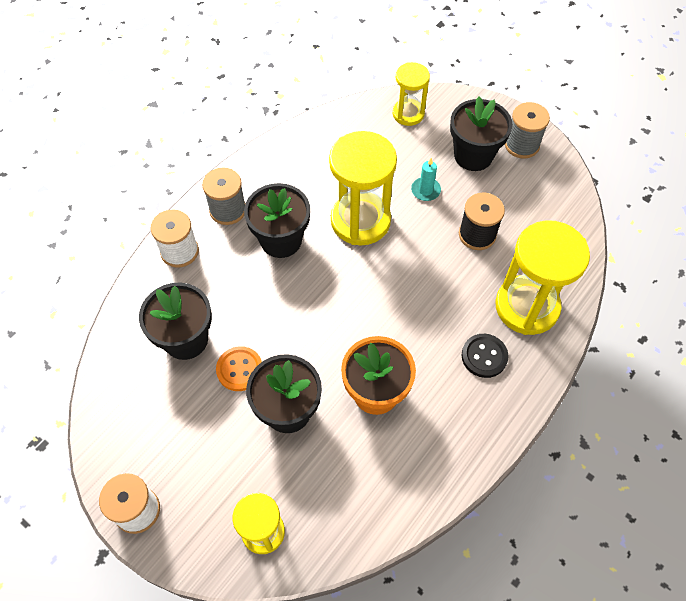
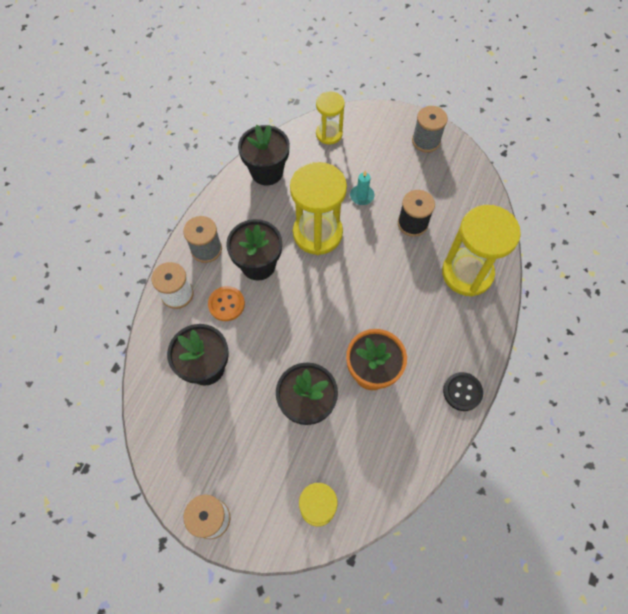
camera: 15 degrees left, 5 degrees up
(239, 369) = (258, 381): orange button -> orange button (226, 304)
(473, 155) = (390, 158): black flower pot -> black flower pot (267, 172)
(484, 356) = (446, 321): black button -> black button (462, 392)

